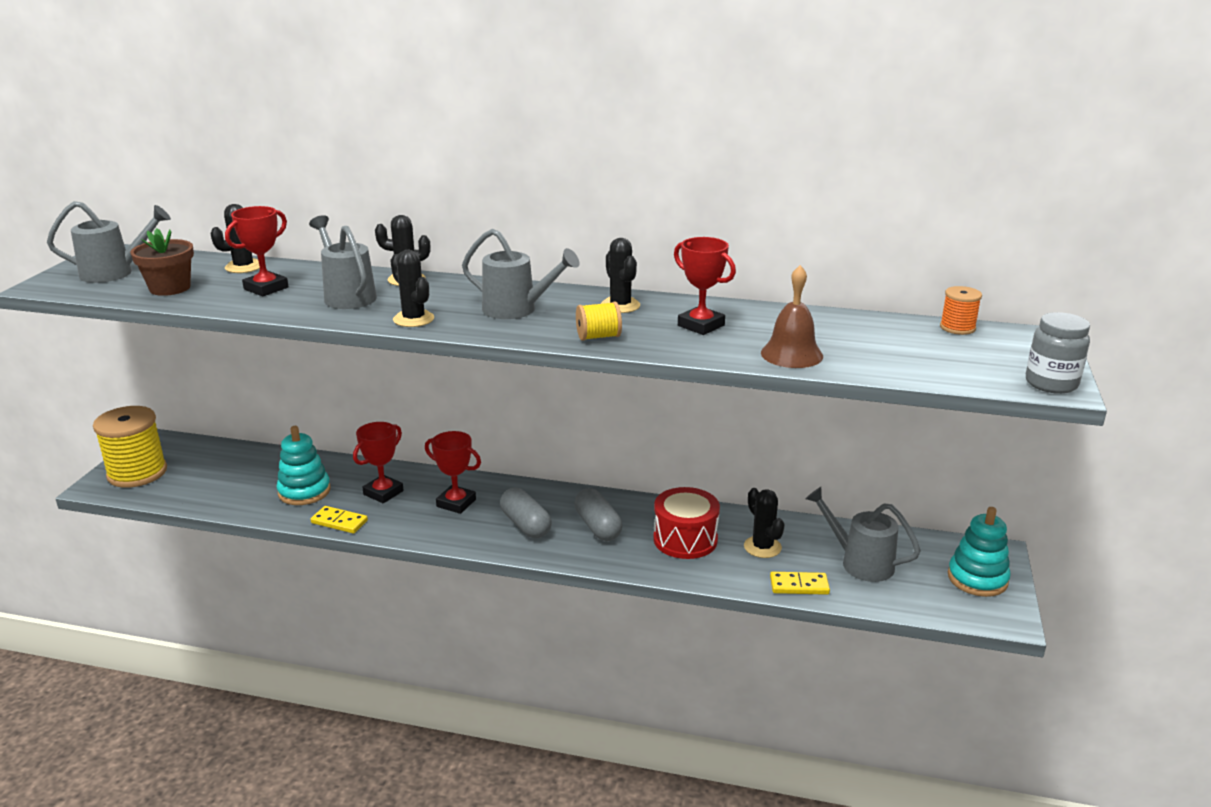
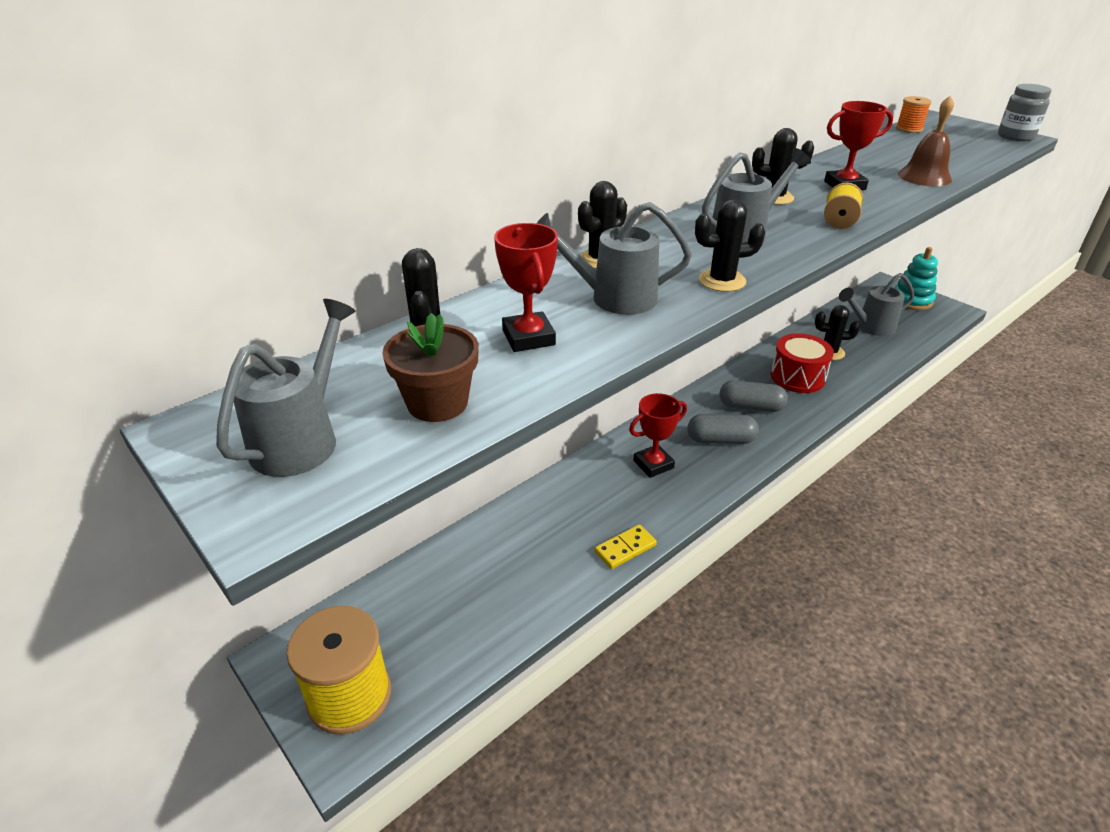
camera: 55 degrees left, 10 degrees up
(304, 491) = (541, 556): turquoise stacking toy -> none
(383, 493) = (595, 502): red trophy -> none
(799, 586) = (885, 358): yellow domino -> none

